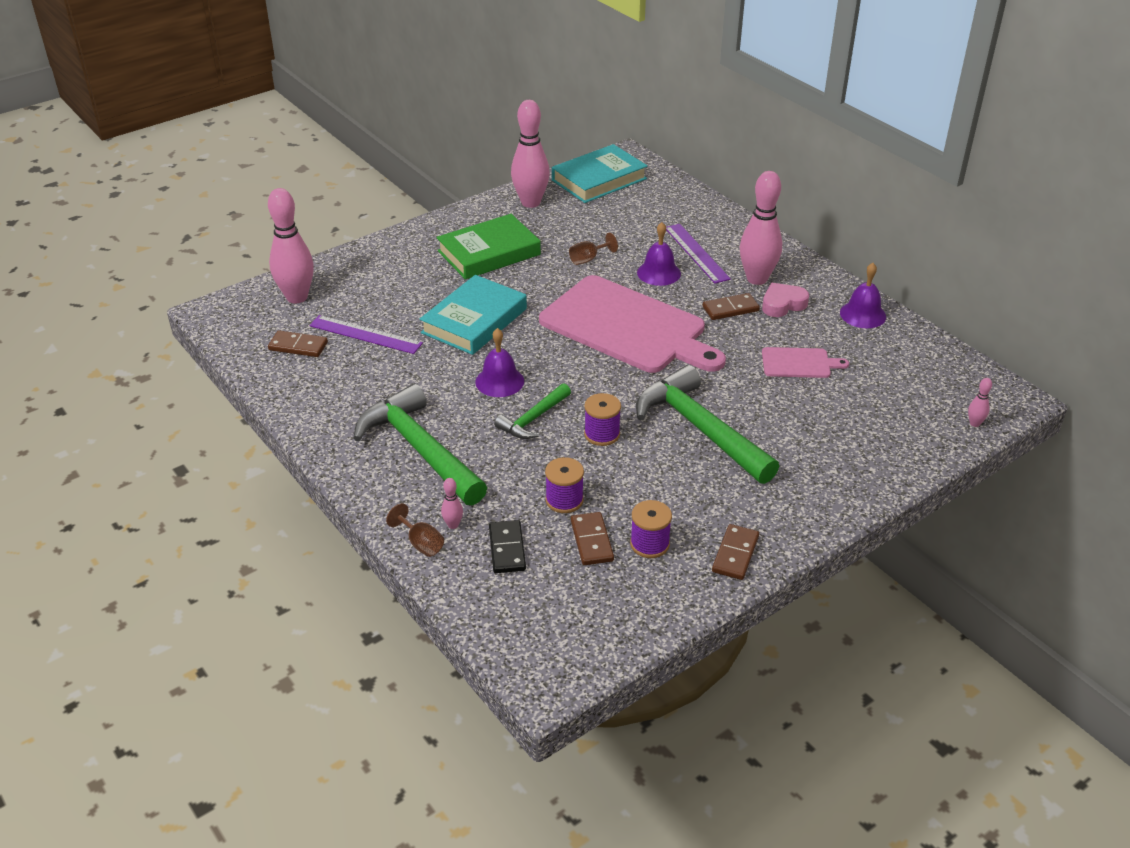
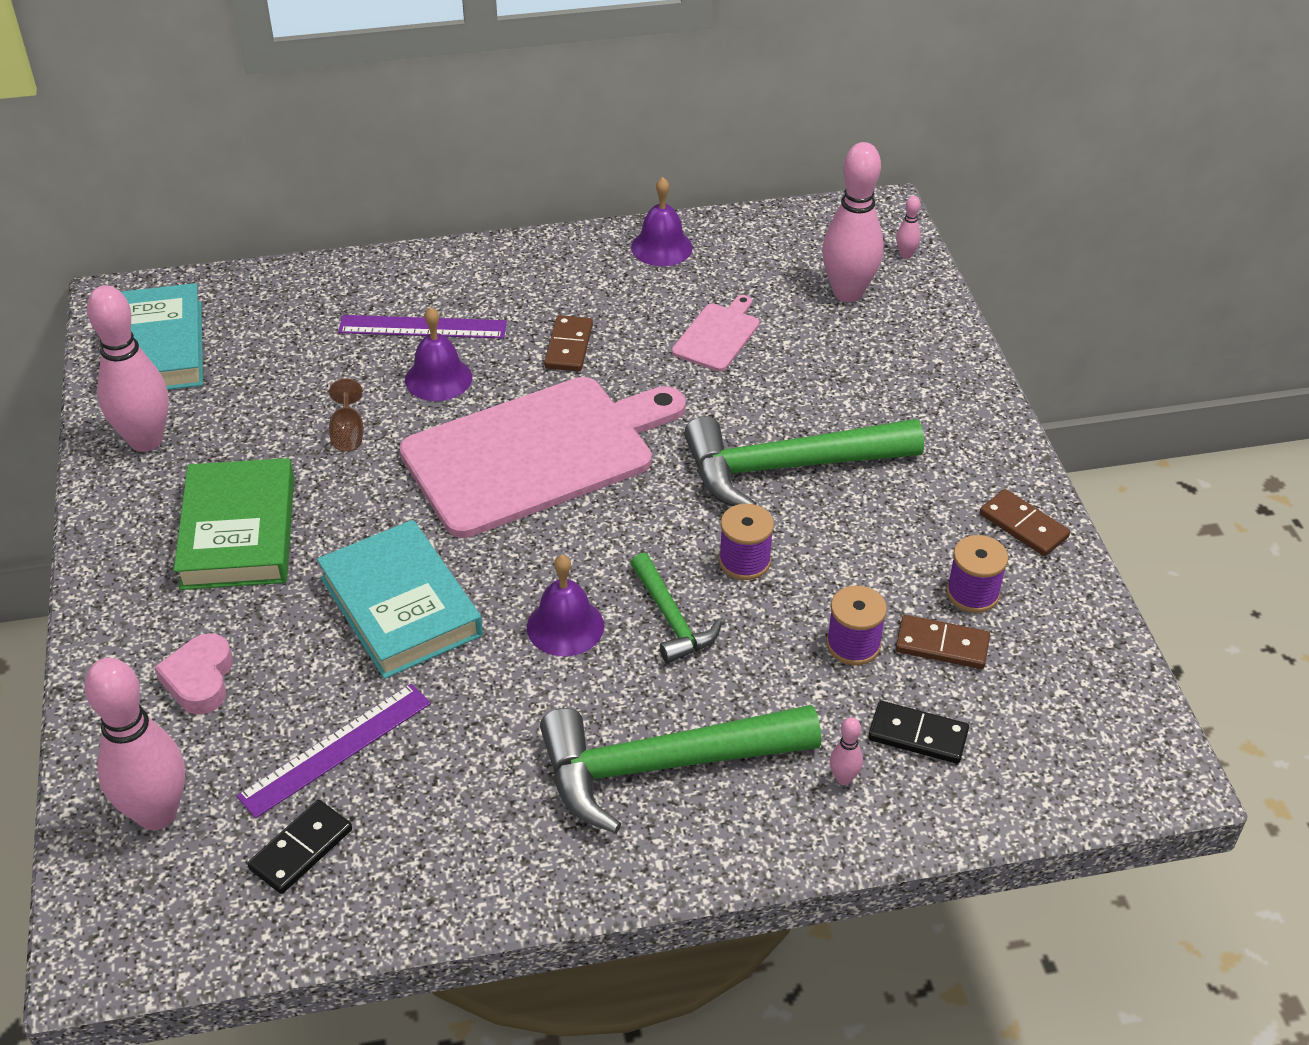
camera: 65 degrees left, 5 degrees up
(298, 346) = (301, 849): brown domino -> black domino
(421, 543) = (863, 826): brown goblet -> none
(757, 279) = (524, 299): pink bowling pin -> pink bowling pin (848, 293)
(782, 304) = (593, 300): pink heart -> pink heart (200, 679)

